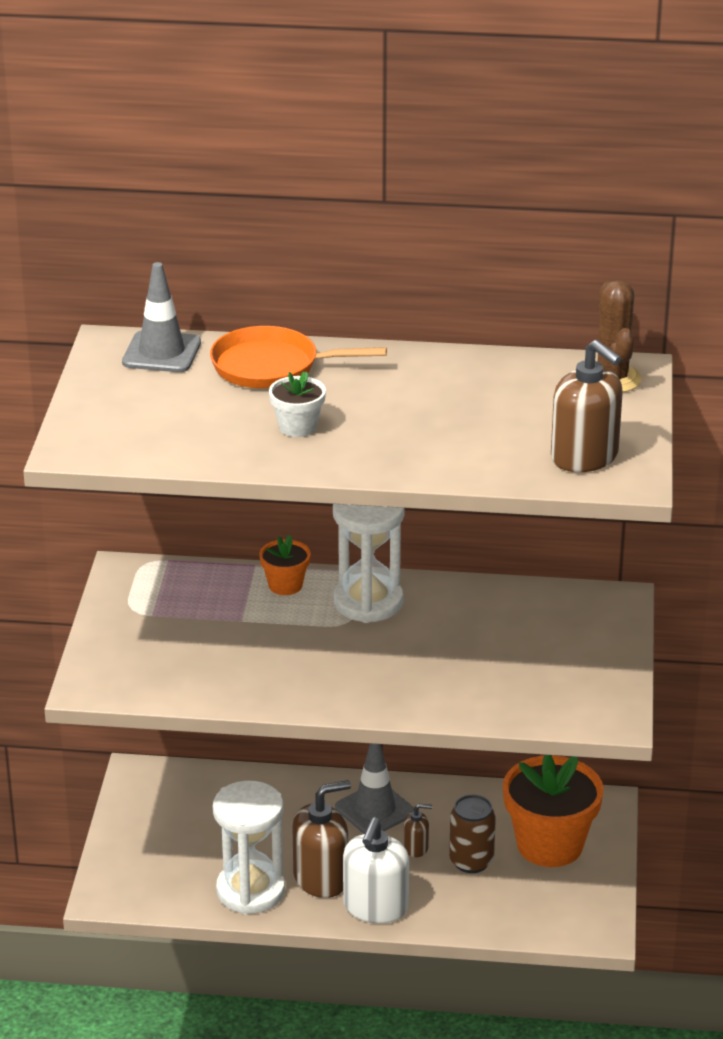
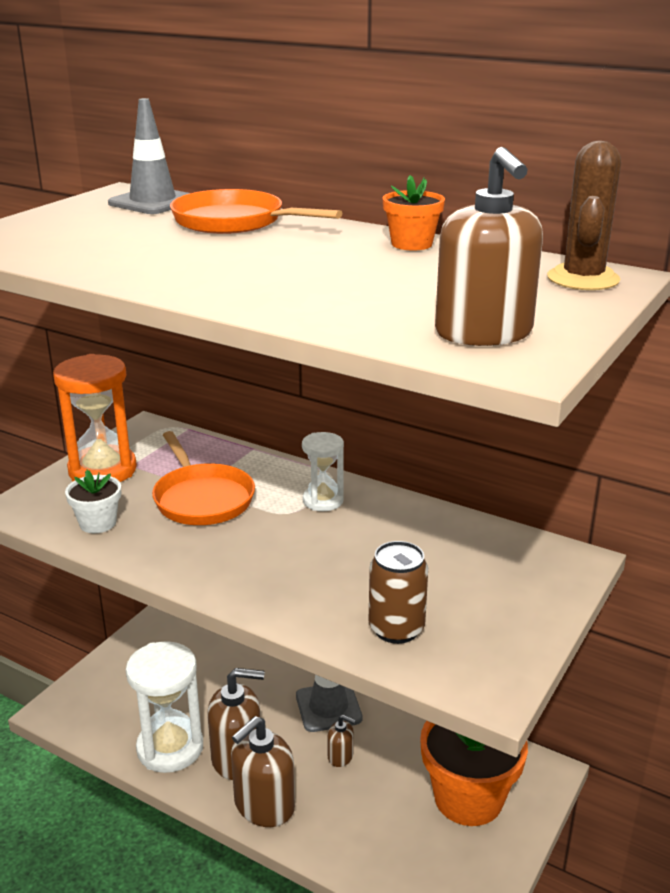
camera: 25 degrees right, 5 degrees down
(130, 627) = (102, 470): none -> orange hourglass
(255, 630) = (202, 498): none -> orange pan
(285, 585) = (263, 469): orange flower pot -> orange flower pot (411, 244)
(297, 427) = (195, 260): white flower pot -> white flower pot (98, 523)
(368, 602) = (323, 501): white hourglass -> white hourglass, size x0.57
(375, 907) = (264, 805): white soap dispenser -> brown soap dispenser
(471, 861) = (382, 789): brown can -> brown can (396, 629)

